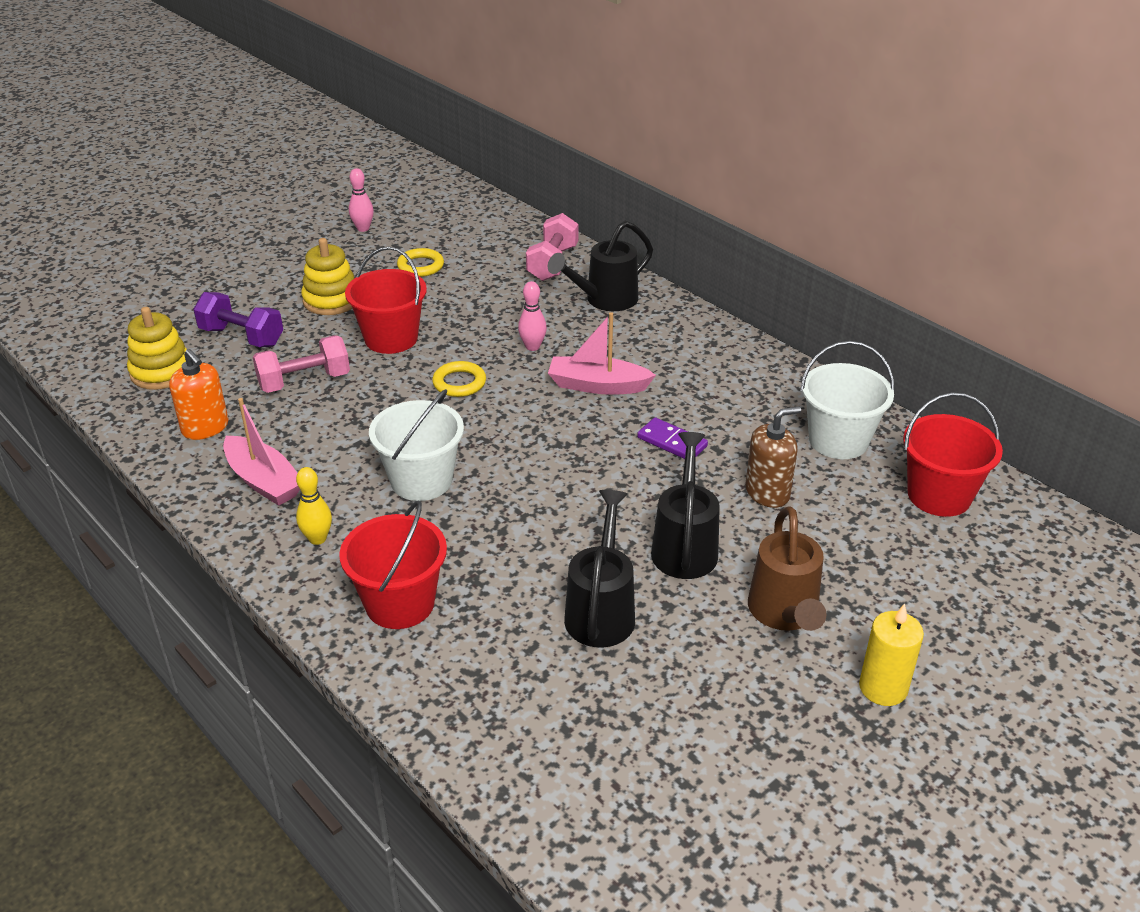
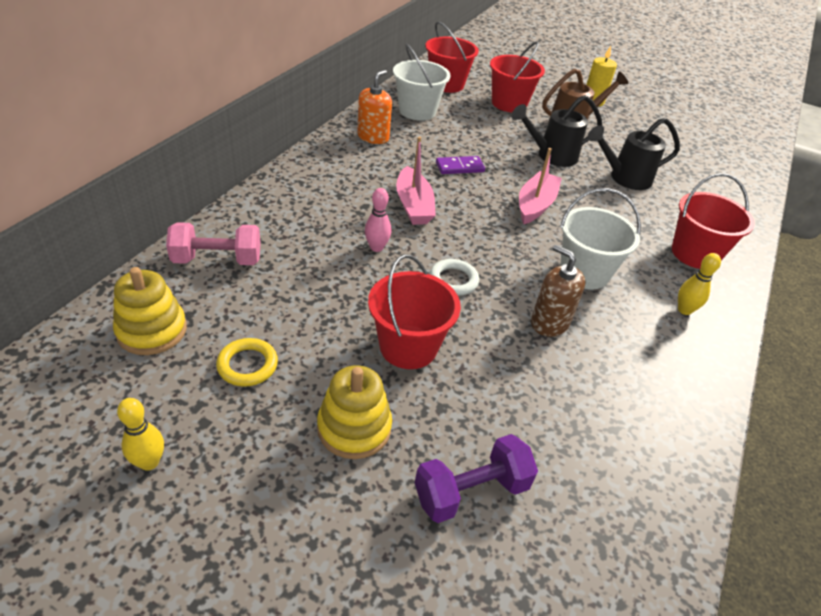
camera: 115 degrees left, 5 degrees up
(161, 372) = (584, 547): yellow stacking toy -> yellow stacking toy (152, 330)
(205, 428) = (635, 446): orange soap dispenser -> orange soap dispenser (373, 137)
(242, 337) = (471, 491): purple dumbbell -> purple dumbbell turned 60 degrees clockwise
(263, 481) = (660, 367): pink boat -> pink boat (535, 205)
(304, 381) = (516, 392): pink dumbbell -> none
(363, 228) = (149, 462): pink bowling pin -> yellow bowling pin
(459, 383) = (453, 280): yellow ring -> white ring
(605, 300) = (281, 217): black watering can -> none
(672, 442) = (459, 167): purple domino -> purple domino turned 60 degrees clockwise
(767, 492) = (483, 132): brown soap dispenser -> brown soap dispenser (549, 323)
(867, 554) = (509, 103): none -> red bucket

